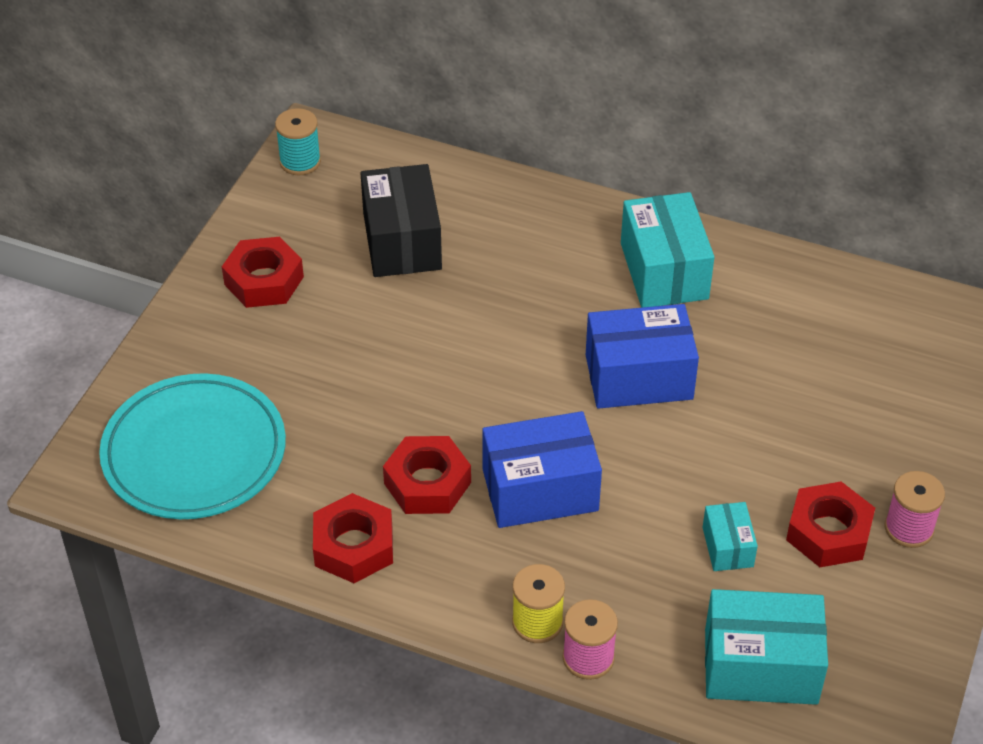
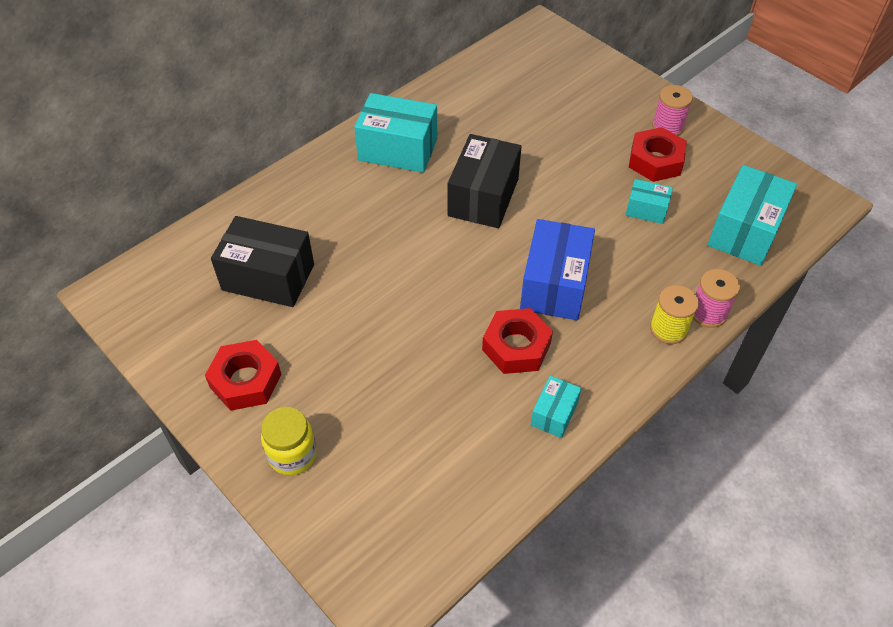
camera: 65 degrees left, 5 degrees up
(194, 453) = (404, 494): turquoise plate -> none
(198, 351) = (292, 454): none -> yellow jar
(300, 162) = (130, 311): turquoise spool -> none
(353, 546) = (554, 414): red nut -> turquoise box
(639, 377) = (483, 197): blue box -> black box

